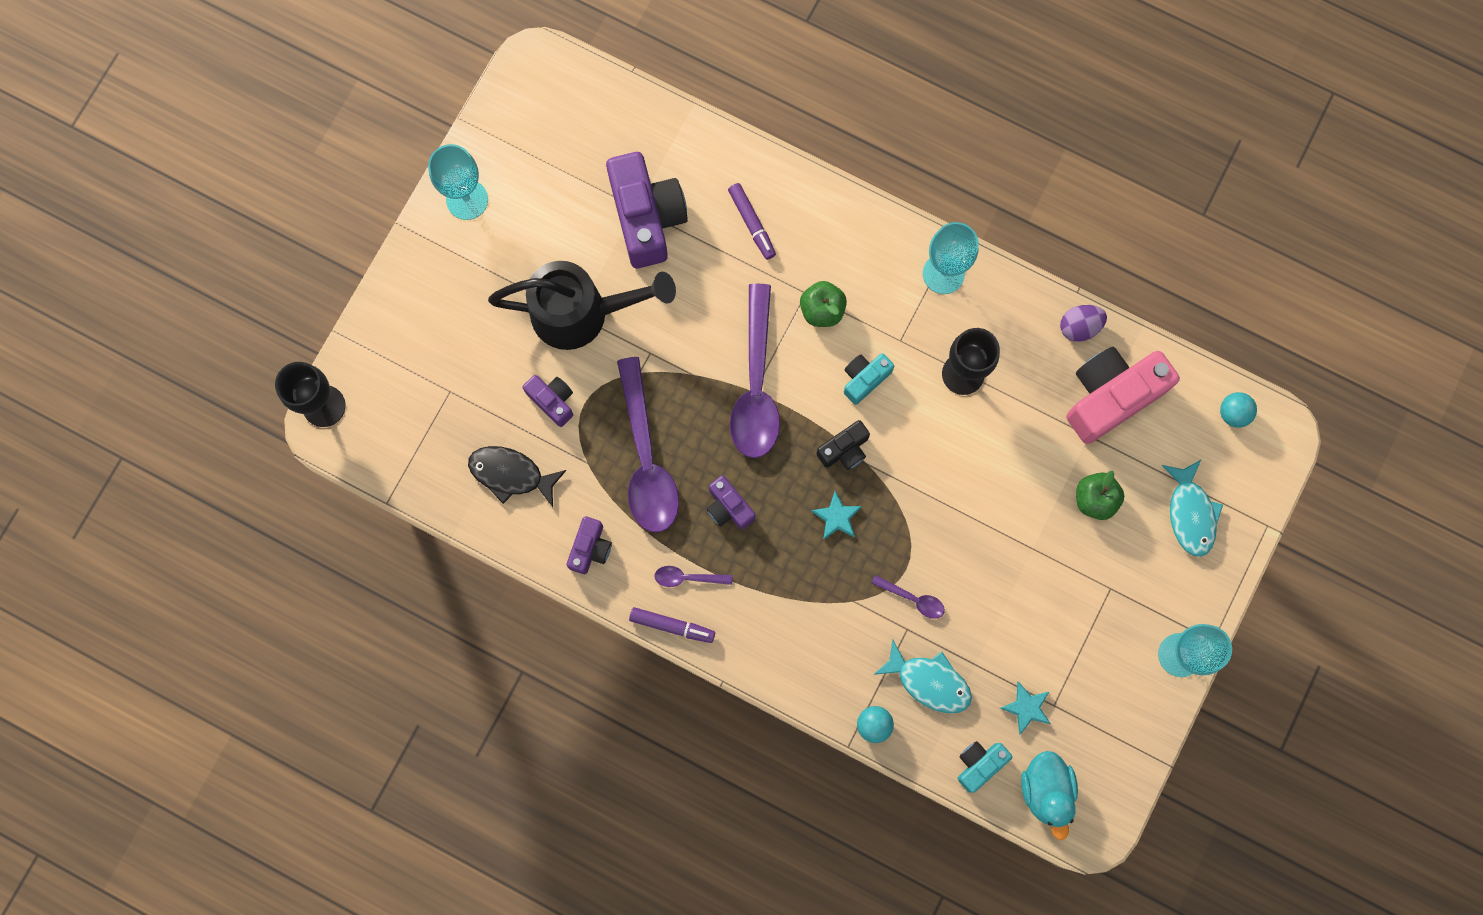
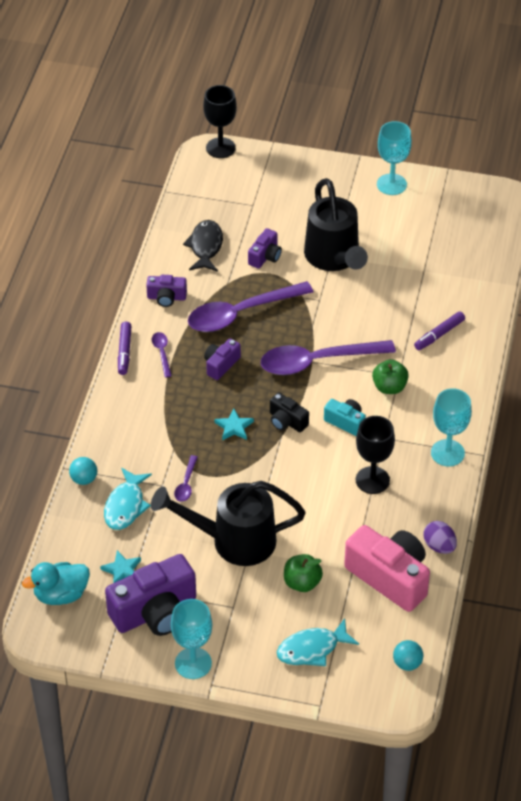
camera: 75 degrees right, 30 degrees down
(647, 217) = (419, 277): purple camera -> purple camera (155, 612)
(979, 764) = (71, 549): turquoise camera -> none
(1014, 562) = (234, 541): none -> black watering can

